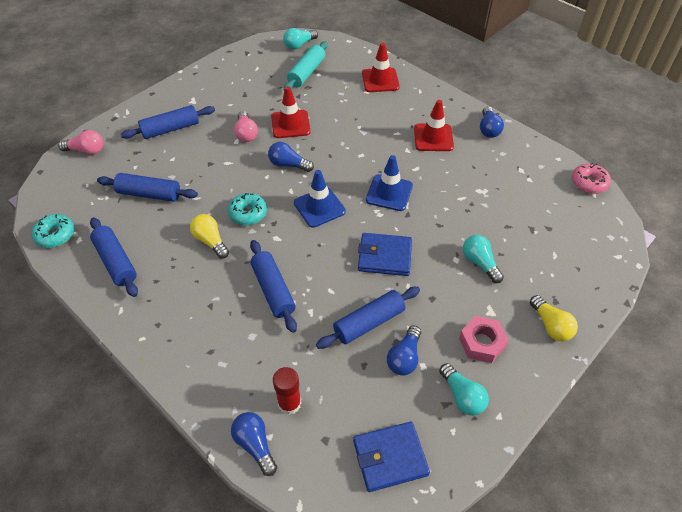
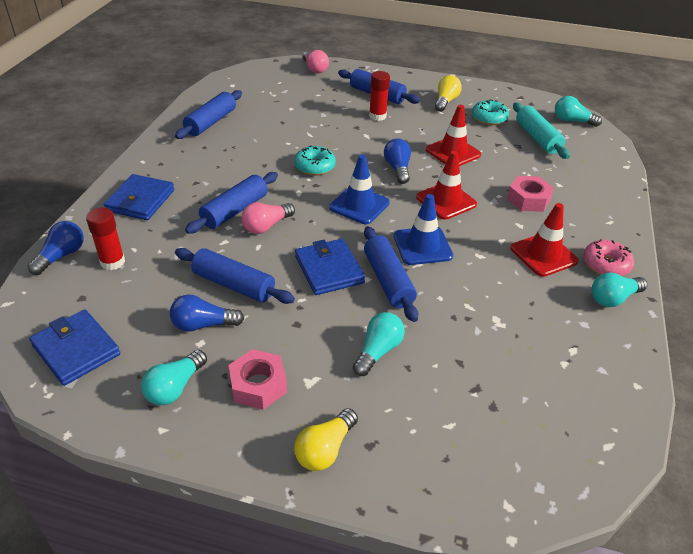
camera: 60 degrees right, 10 degrees down
(55, 235) = (218, 88): turquoise donut -> turquoise donut (489, 118)
(149, 194) = (294, 111): blue rolling pin -> blue rolling pin (388, 280)
(204, 143) = (377, 116): none -> red glue stick
(209, 357) = (140, 200): none -> blue wallet
(211, 241) = (266, 158): yellow light bulb -> yellow light bulb (445, 101)
(246, 133) = (413, 132): pink light bulb -> pink light bulb (266, 226)
(306, 73) = (537, 138): turquoise rolling pin -> turquoise rolling pin turned 75 degrees clockwise
(373, 115) = (528, 199): none -> pink nut
(380, 80) = (589, 188): red traffic cone -> red traffic cone (446, 201)
(488, 129) = (613, 298): blue light bulb -> turquoise light bulb
(589, 183) = (624, 434): pink donut -> pink donut (606, 264)

